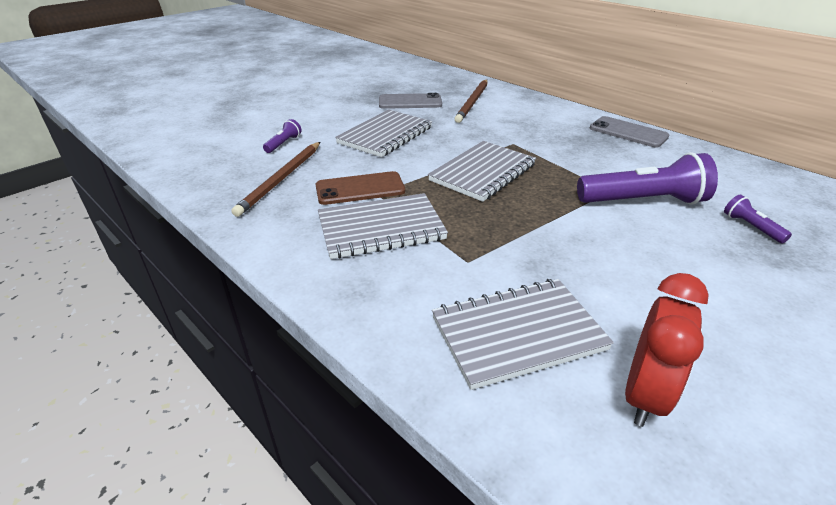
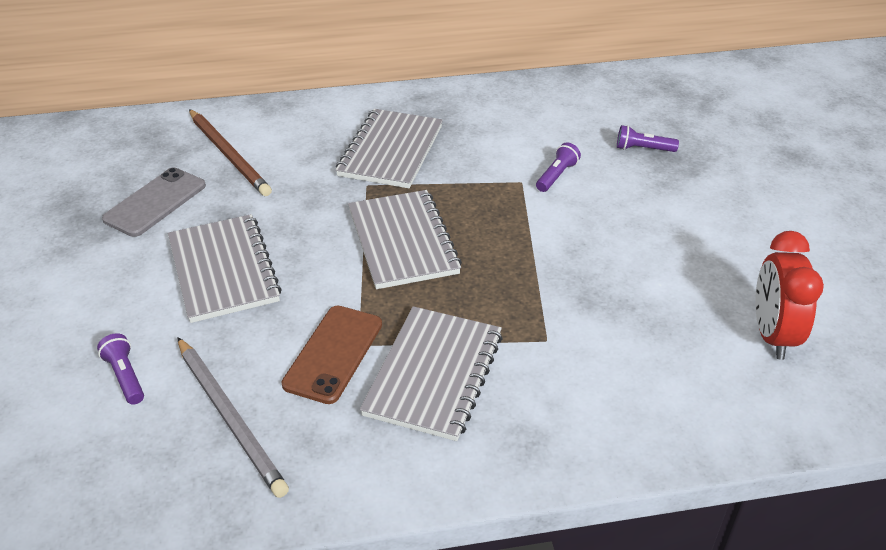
camera: 55 degrees left, 5 degrees up
(281, 179) = (230, 417): brown pencil -> grey pencil
(517, 333) = (666, 363): grey notebook -> grey notebook (391, 151)
(628, 132) = (434, 101): grey phone -> none
(643, 201) = (556, 176): purple flashlight -> purple flashlight, size x0.46
(644, 394) = (772, 335): red clock -> red clock turned 150 degrees counterclockwise

